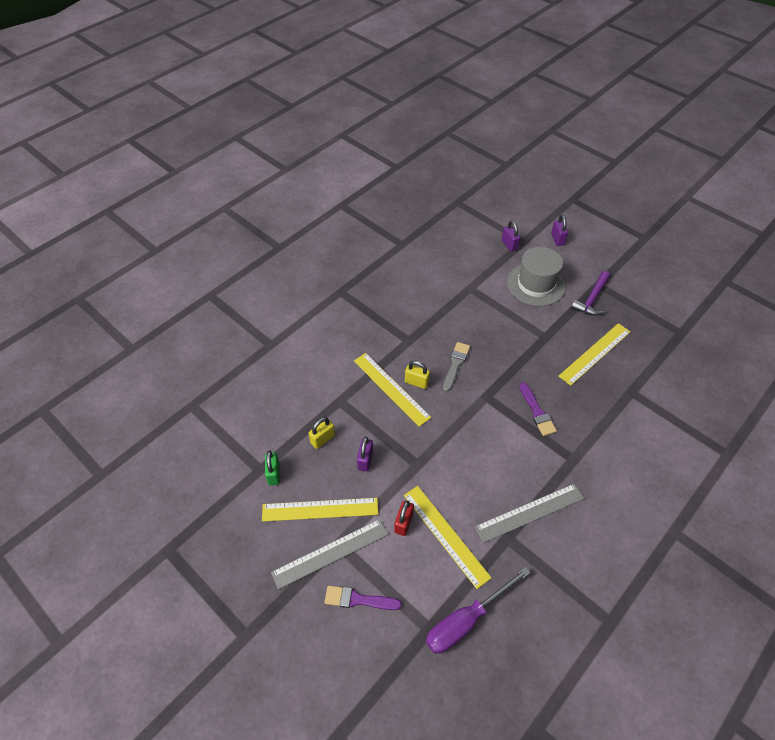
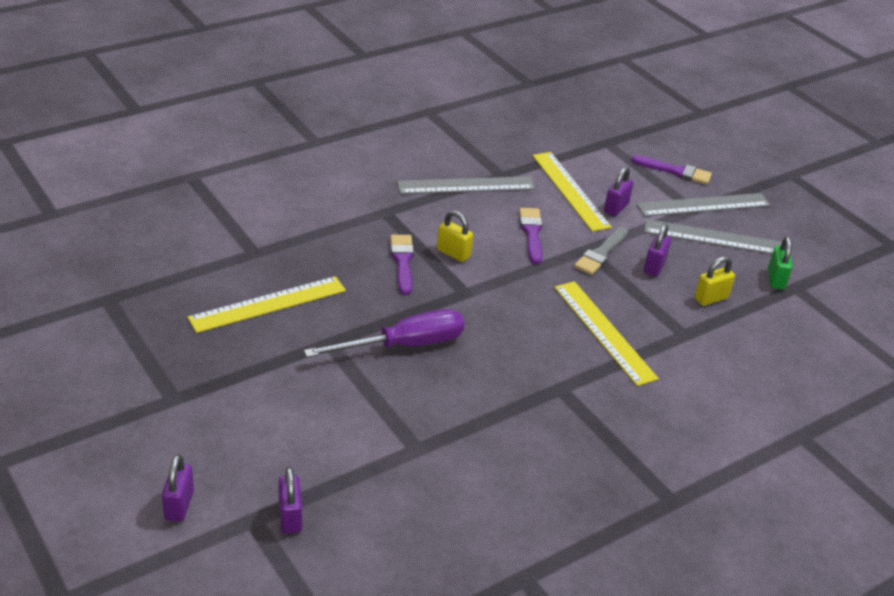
camera: 170 degrees left, 15 degrees down
(320, 509) = (715, 238): yellow ruler -> grey ruler
(403, 523) = (616, 208): red padlock -> purple padlock
(416, 382) = (563, 330): yellow padlock -> yellow padlock (453, 253)
(455, 364) = (494, 339): grey brush -> grey brush (601, 253)
(461, 469) = (531, 233): none -> purple brush
(466, 620) = (568, 139): purple screwdriver -> purple screwdriver (404, 345)
(536, 284) = (289, 426): grey hat -> none
(592, 299) = (206, 378): purple hammer -> none

